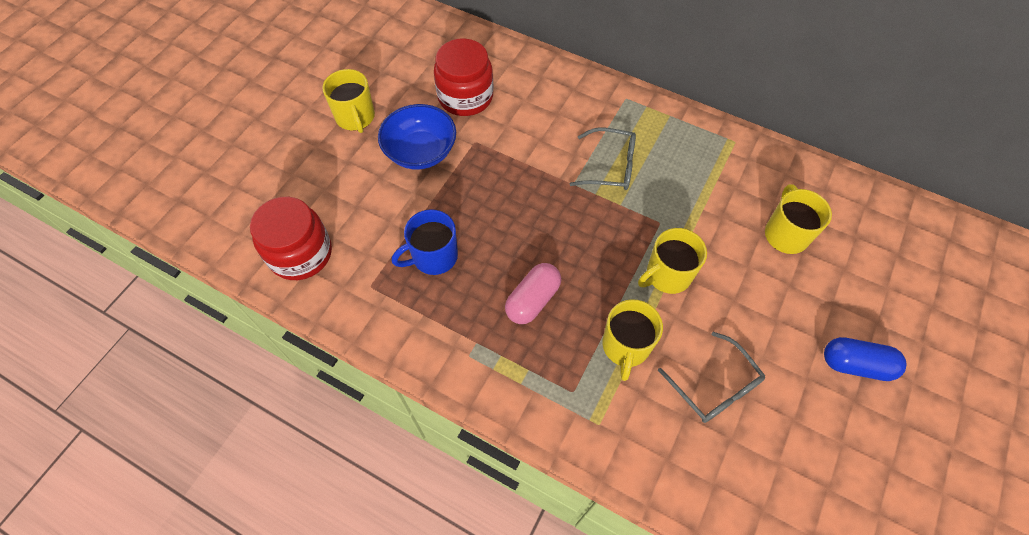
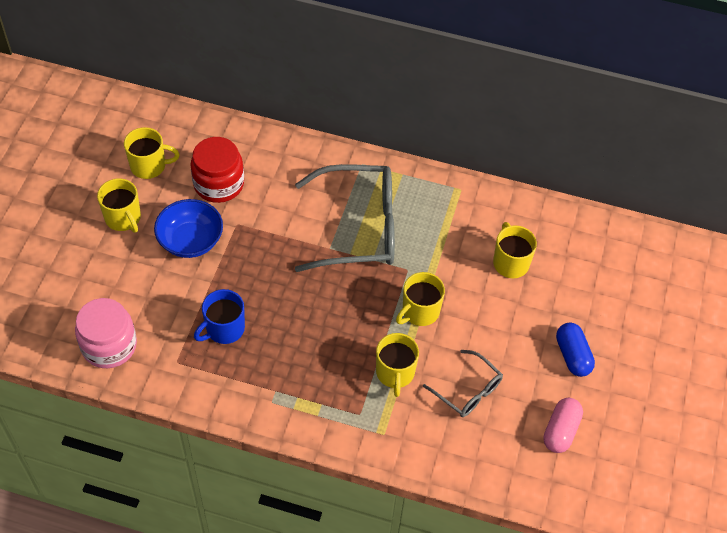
camera: 15 degrees left, 5 degrees down
(300, 254) = (109, 345): red jar -> pink jar
(397, 68) = (149, 166): none -> yellow mug
(532, 300) = (314, 350): pink capsule -> pink capsule (560, 431)
(611, 166) = (359, 228): grey glasses -> grey glasses, size x1.95
(855, 364) = (572, 355): blue capsule -> blue capsule turned 75 degrees clockwise

